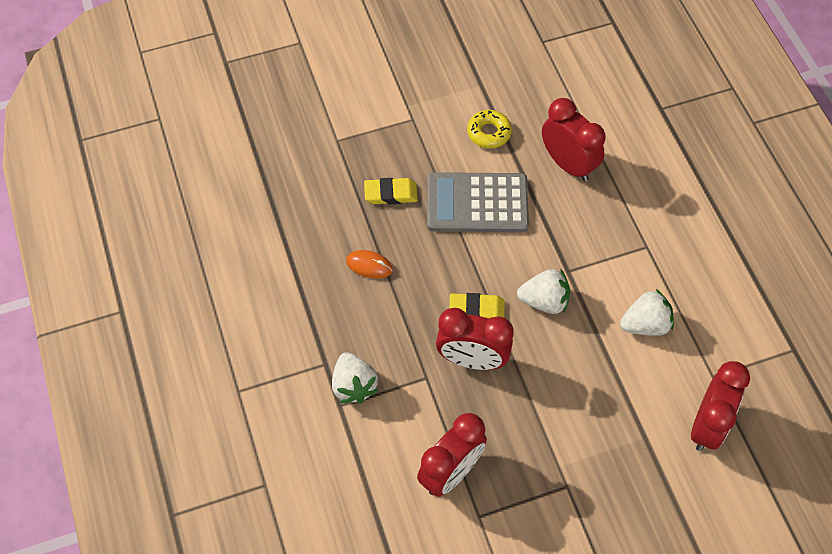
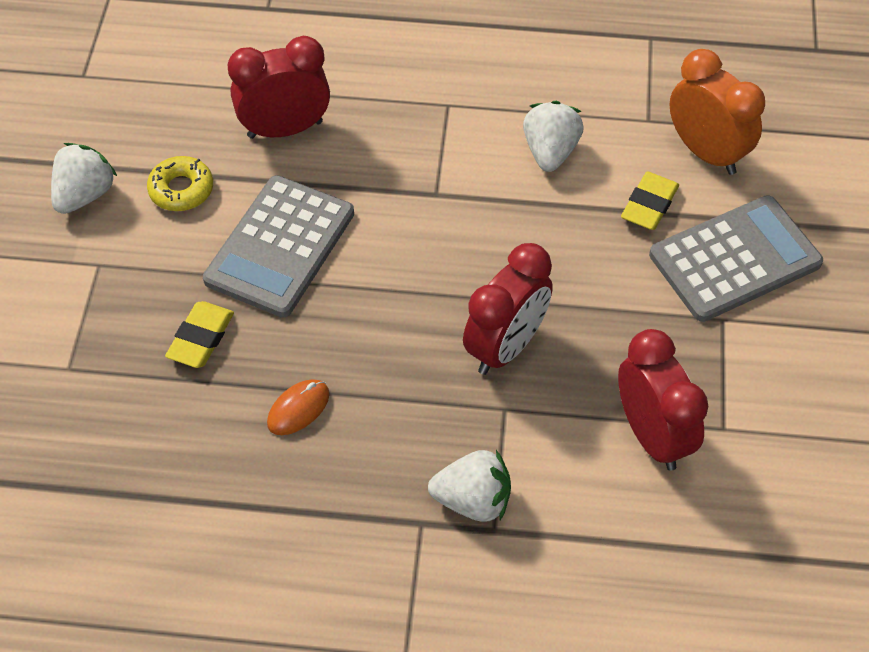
camera: 65 degrees left, 5 degrees down
(476, 310) = (436, 312): yellow eraser -> yellow eraser (649, 205)
(544, 301) = (464, 236): white strawberry -> white strawberry (85, 195)
(622, 477) = (734, 259): none -> grey calculator
(707, 425) = (706, 152): red clock -> orange clock

